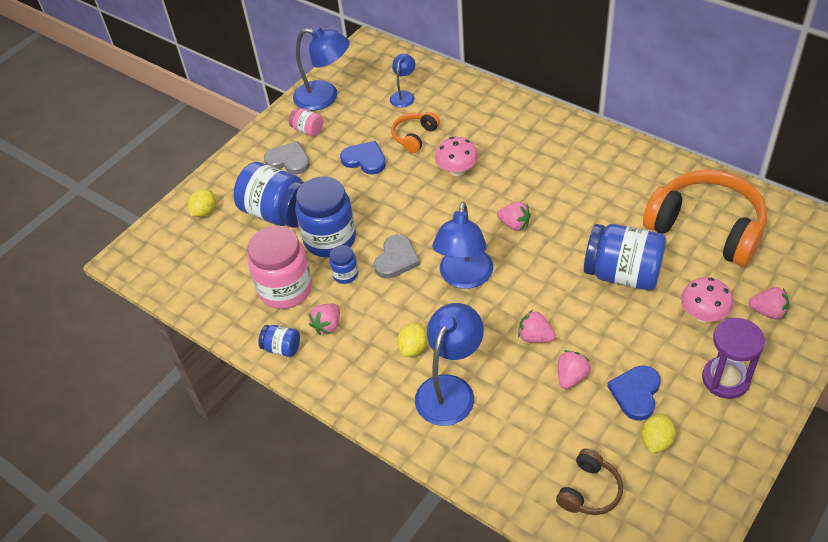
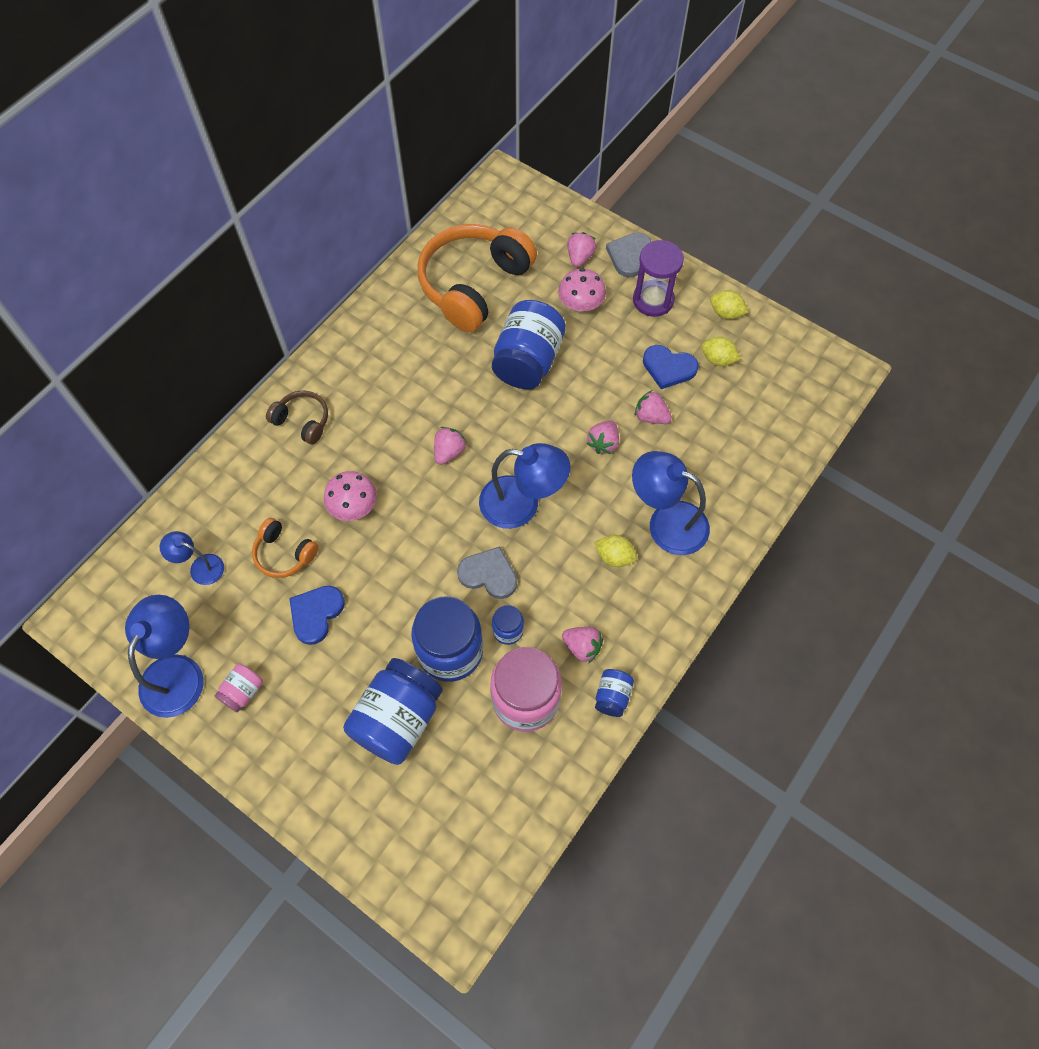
camera: 95 degrees left, 15 degrees up
(204, 211) = (381, 822): yellow lemon -> yellow lemon (726, 313)
(289, 160) = (299, 713): grey heart -> grey heart (629, 255)
(589, 491) = (769, 414): brown headphones -> brown headphones (302, 421)

